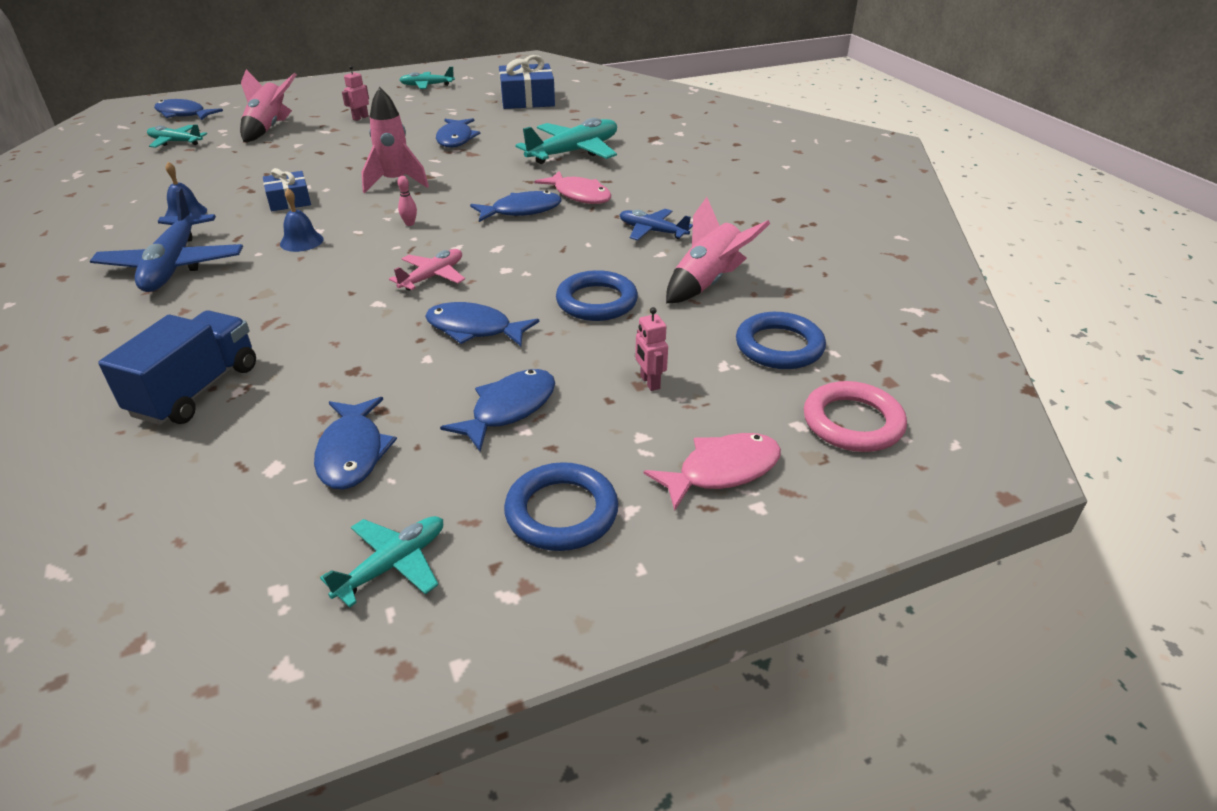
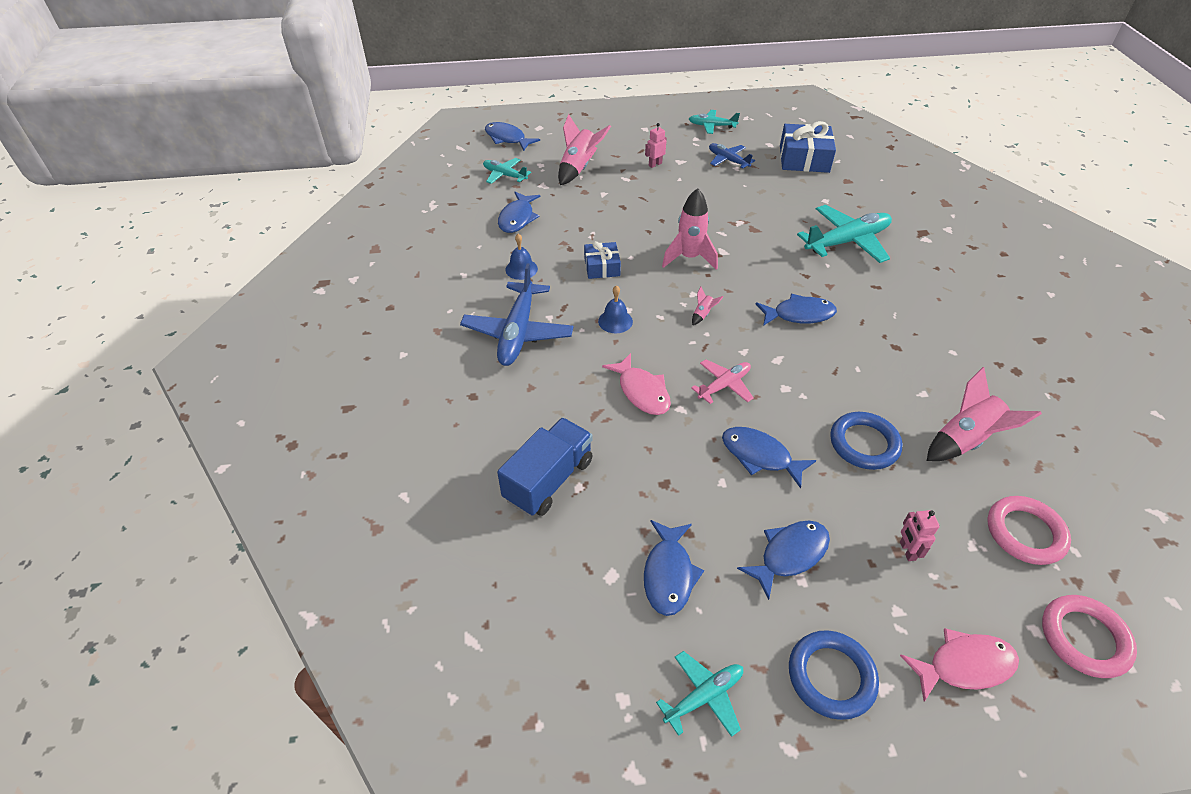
camera: 15 degrees right, 10 degrees up
(410, 224) = (703, 314): pink bowling pin -> pink rocket
(456, 139) = (739, 207): blue fish -> blue fish (517, 218)
(579, 195) = (851, 302): pink fish -> pink fish (642, 391)
(652, 231) = (916, 363): blue plane -> blue plane (728, 160)
(779, 346) = (1025, 533): blue ring -> pink ring

